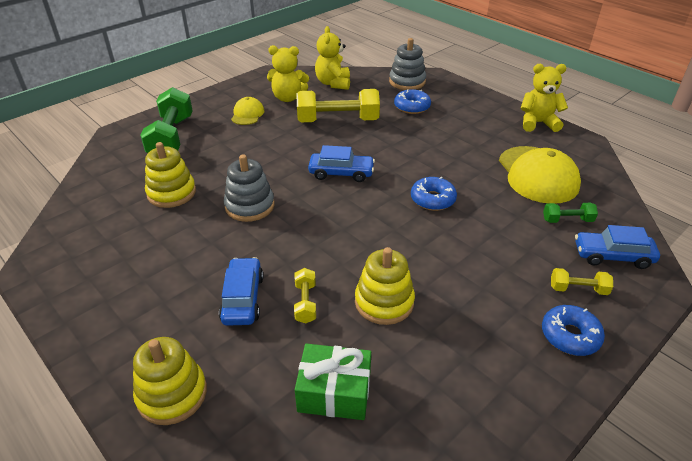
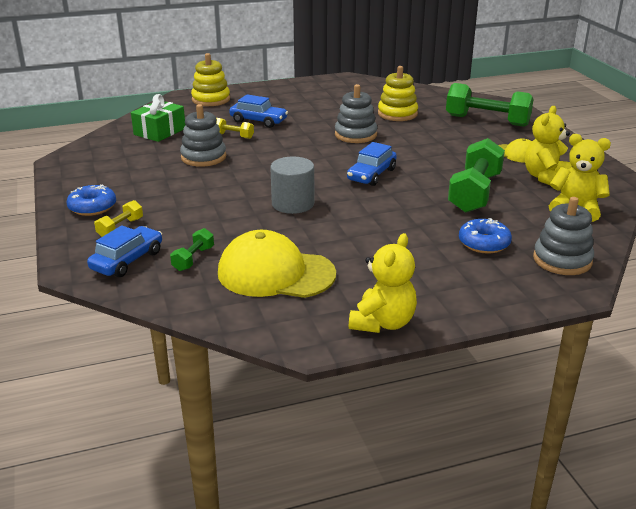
camera: 115 degrees right, 10 degrees down
(338, 121) = (474, 193): yellow dumbbell -> green dumbbell
(384, 302) = (203, 157): yellow stacking toy -> grey stacking toy
(432, 199) = (293, 204): blue donut -> grey cylinder

